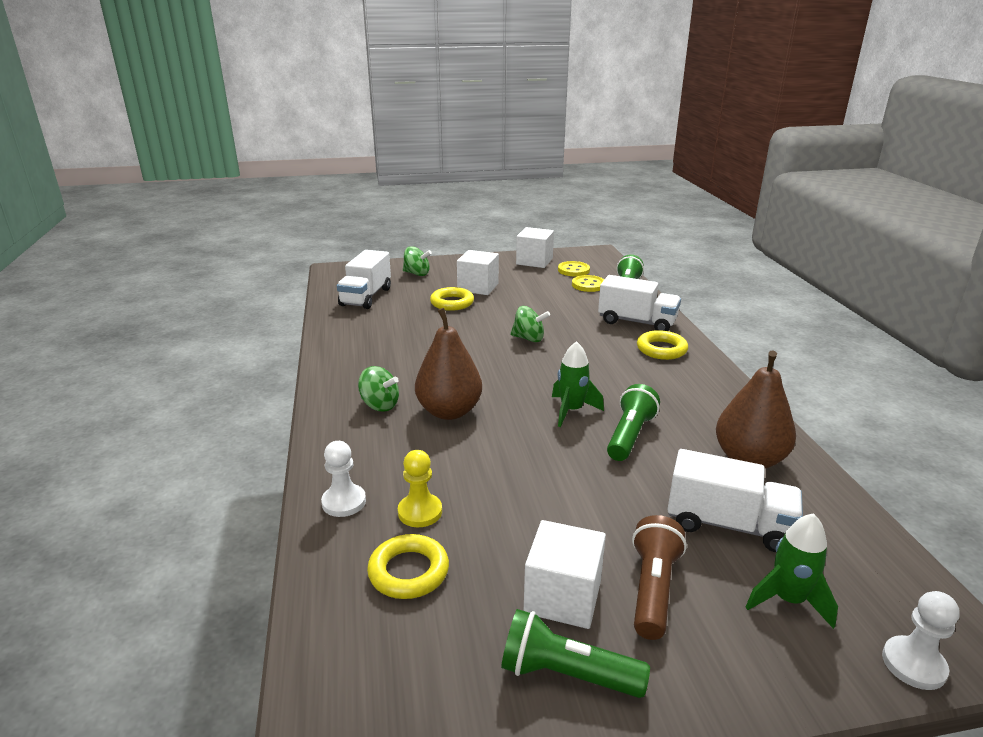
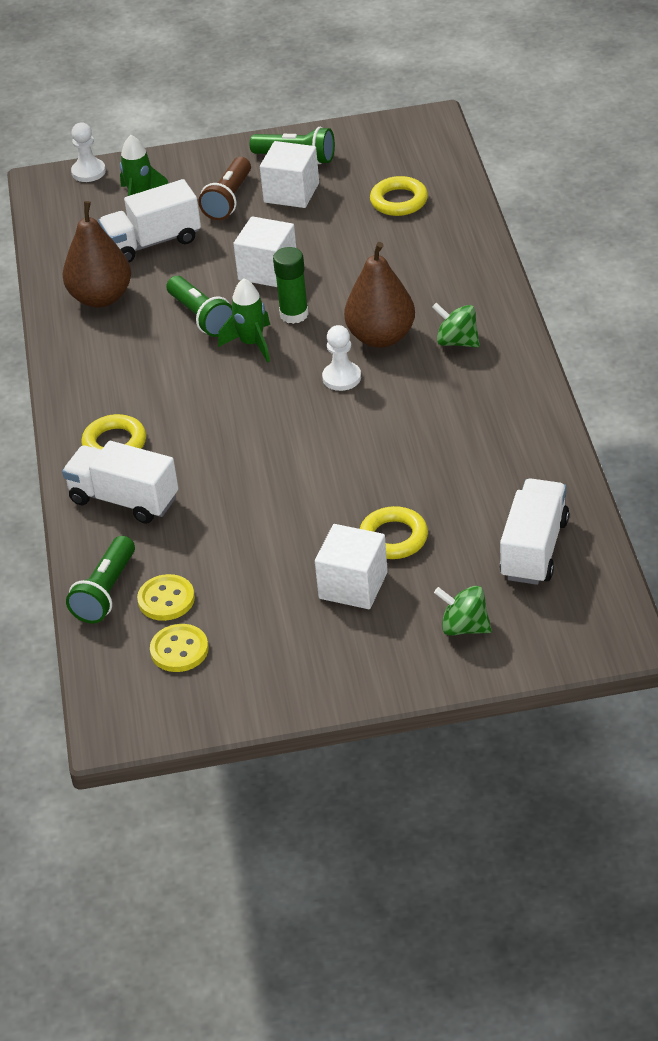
camera: 175 degrees left, 15 degrees up
(344, 502) = (461, 244): white pawn -> white pawn (341, 378)
(420, 512) = (397, 240): yellow pawn -> none
(529, 338) = (283, 457): green spinning top -> none
(534, 261) = (246, 683): white cube -> white cube (268, 270)
(535, 434) = (294, 314): none -> green glue stick
(630, 435) = (201, 317): green flashlight -> green flashlight turned 60 degrees counterclockwise
(728, 524) = (153, 242): white truck -> white truck turned 45 degrees counterclockwise

